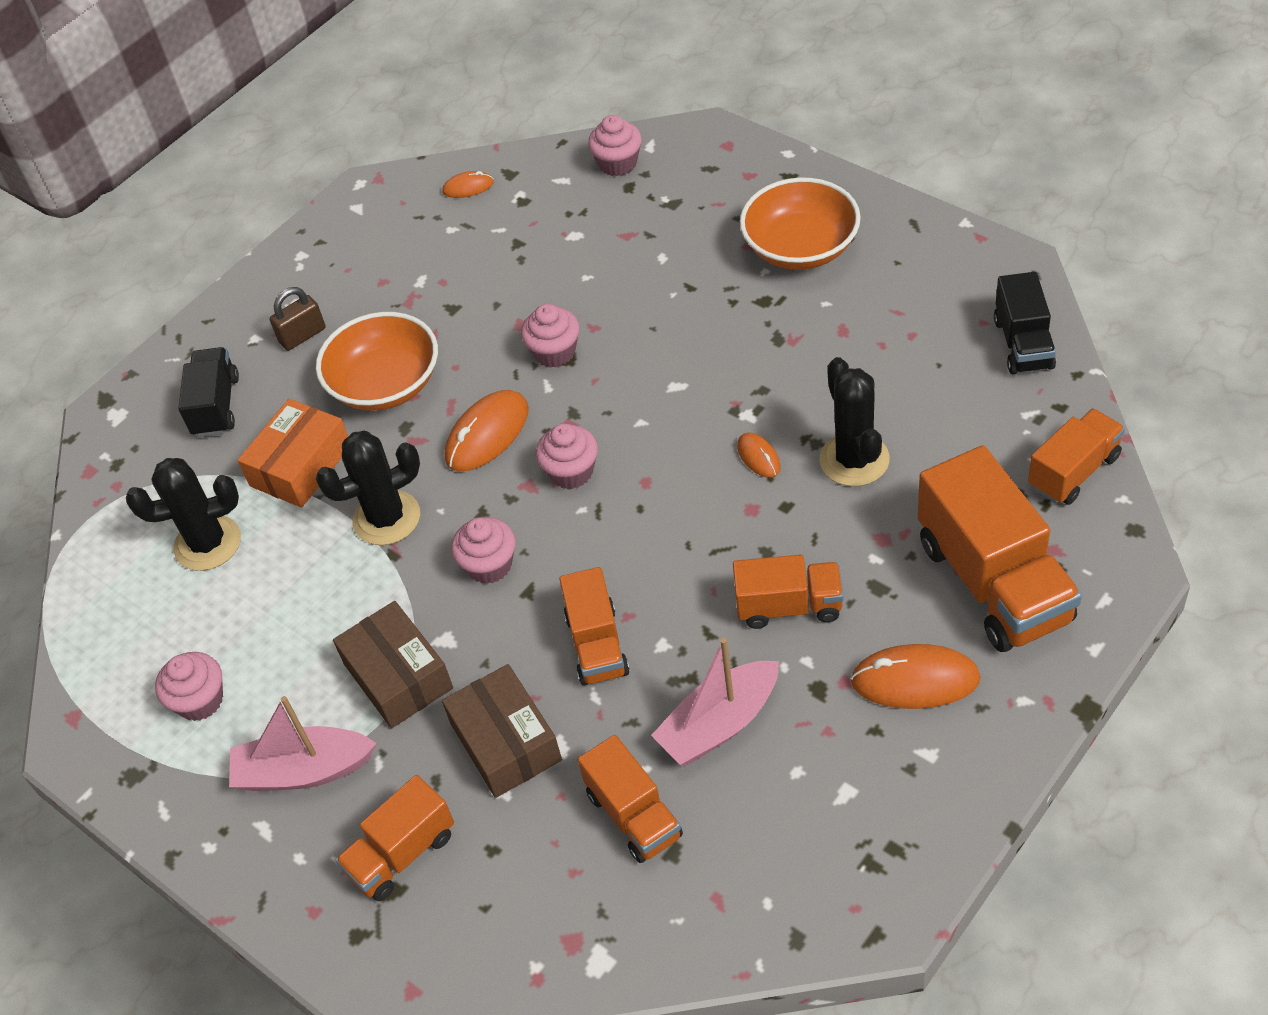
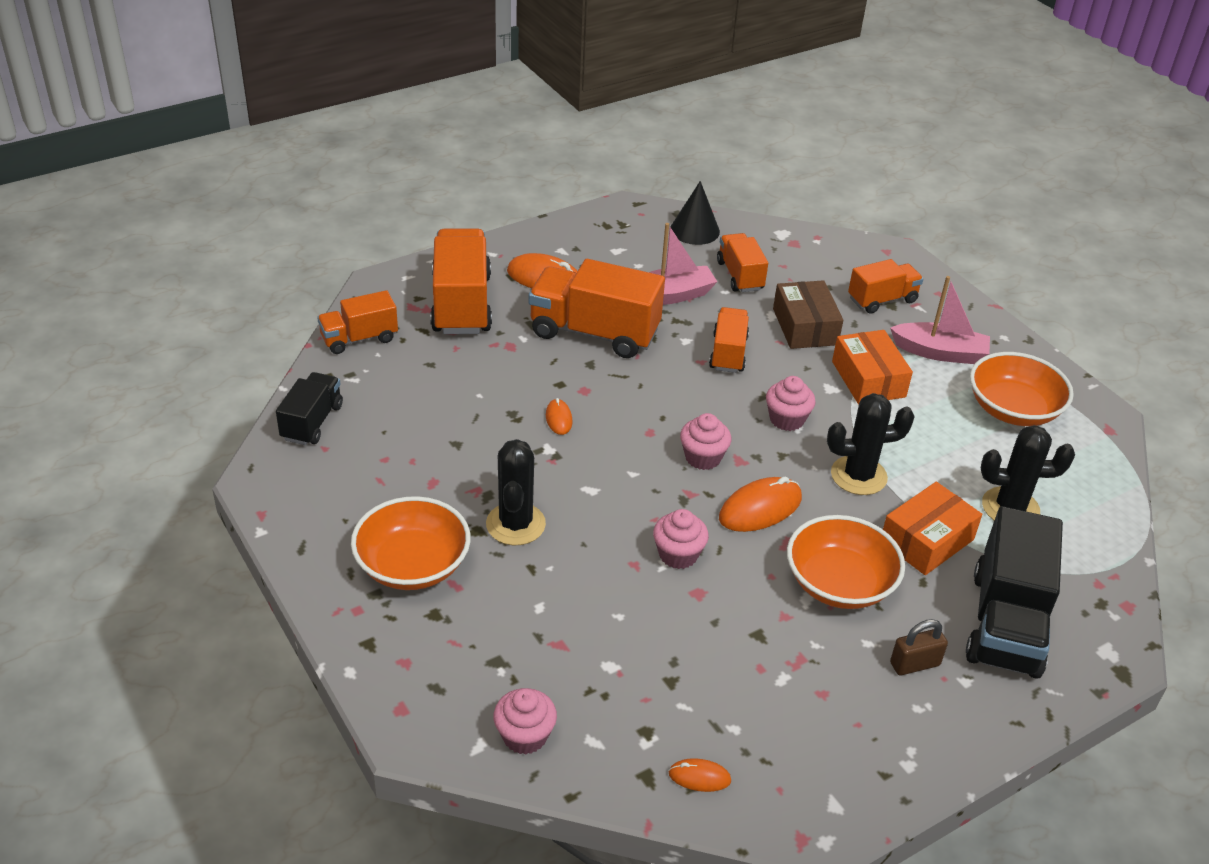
camera: 170 degrees left, 10 degrees down
(200, 700) = (1013, 409): pink cupcake -> orange bowl
(216, 406) = (1005, 623): black truck -> black truck, size x1.73
(398, 676) = (868, 379): brown box -> orange box
(747, 901) = (695, 230): none -> black cone
(789, 606) = (594, 333): orange truck -> orange truck, size x1.73
(854, 460) = (494, 394): black cactus -> black cactus (515, 524)

